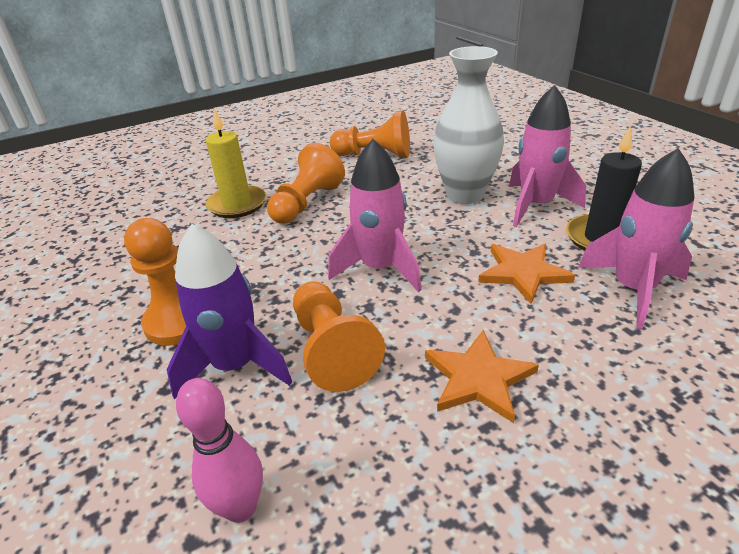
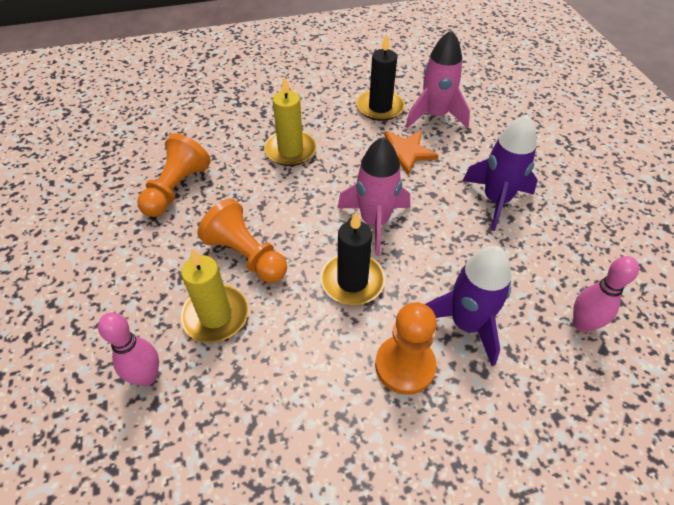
camera: 80 degrees left, 15 degrees up
(180, 192) = (147, 377): none -> pink bowling pin
(287, 268) = (352, 281): none -> black candle
(332, 349) = (459, 264): orange pawn -> none
(465, 195) = (290, 150): white vase -> yellow candle
(478, 378) = (496, 200): orange star -> purple rocket
(536, 205) = (326, 120): pink rocket -> none

